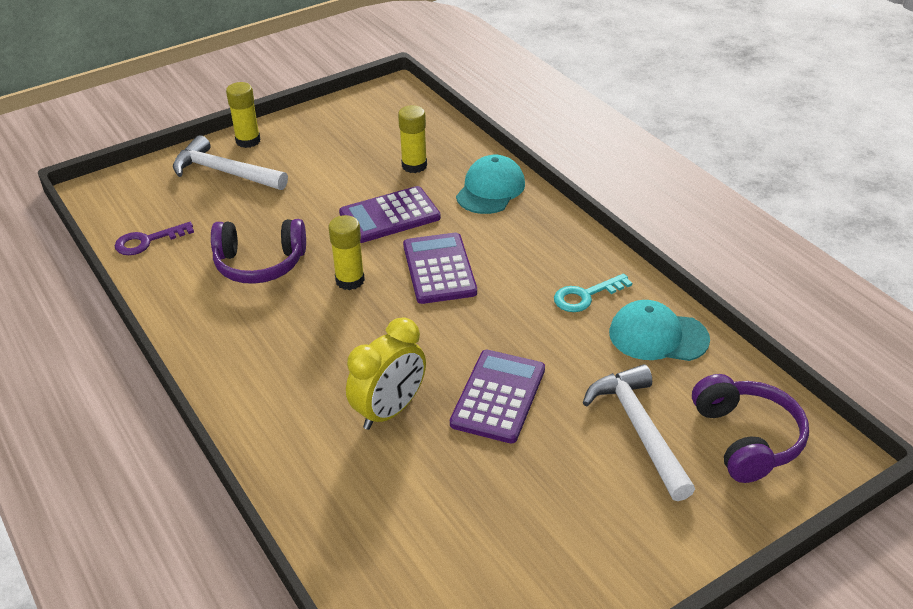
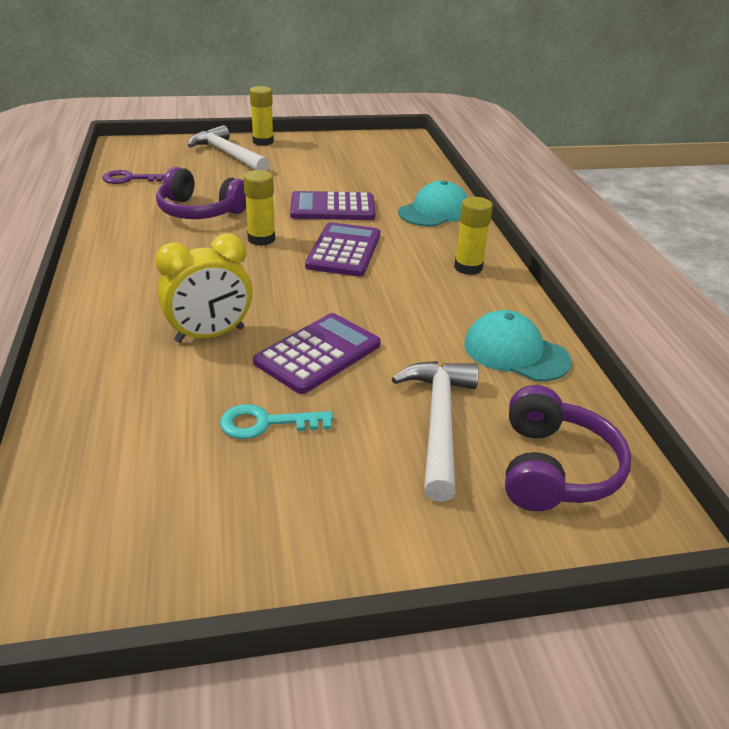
camera: 20 degrees right, 5 degrees down
(414, 166) = (381, 183): yellow glue stick -> yellow glue stick (468, 267)
(585, 296) = (464, 303): turquoise key -> turquoise key (265, 423)

